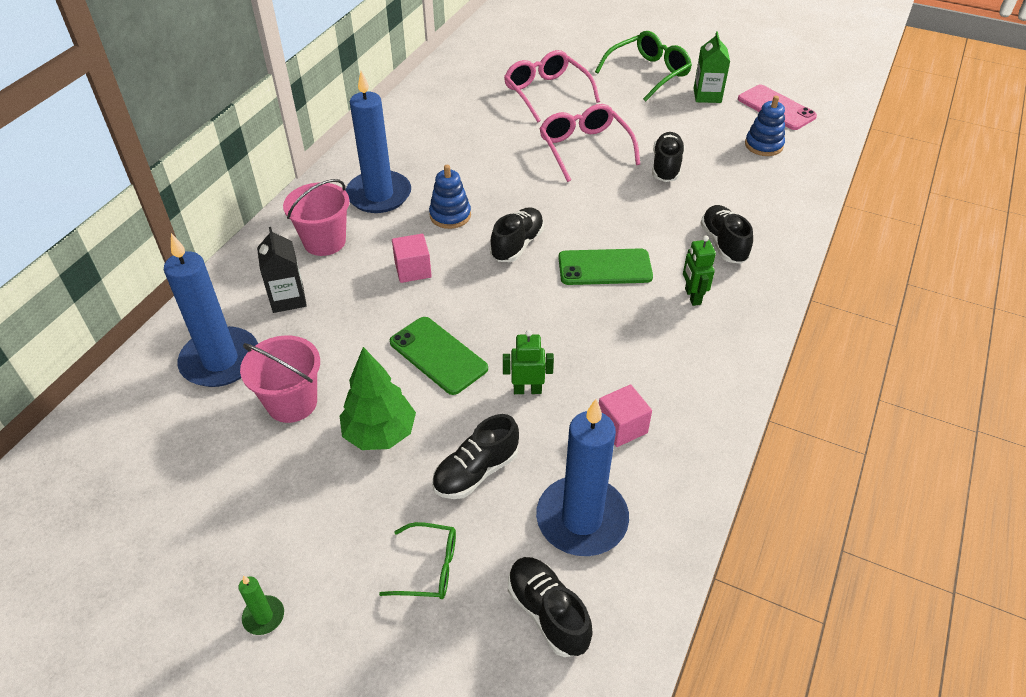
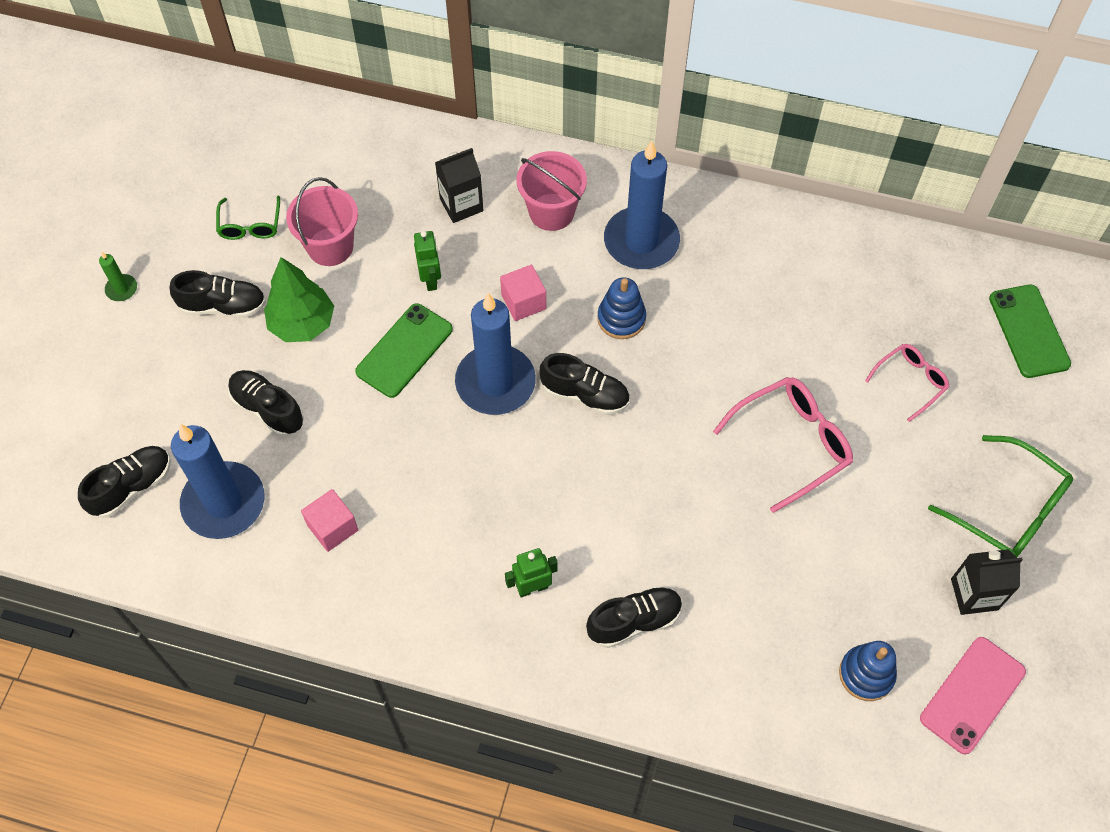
camera: 80 degrees right, 15 degrees up
(220, 360) = (373, 177): blue candle -> blue candle (495, 383)
(429, 568) = (169, 392): green glasses -> green glasses (250, 225)
(527, 390) = (370, 437): green robot -> green robot (431, 279)
(546, 93) = (910, 381): pink glasses -> pink glasses, size x0.59
(605, 267) = (564, 490): green phone -> green phone (1028, 331)
(666, 167) = (779, 546): black shoe -> black shoe (223, 306)
(707, 95) = (974, 594): green carton -> black carton

